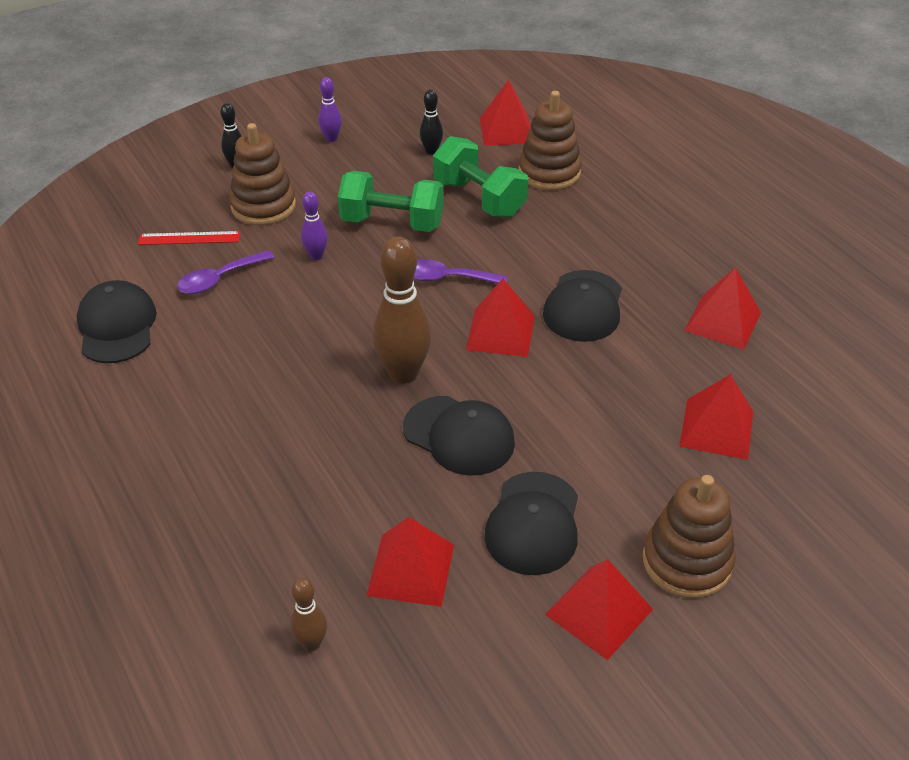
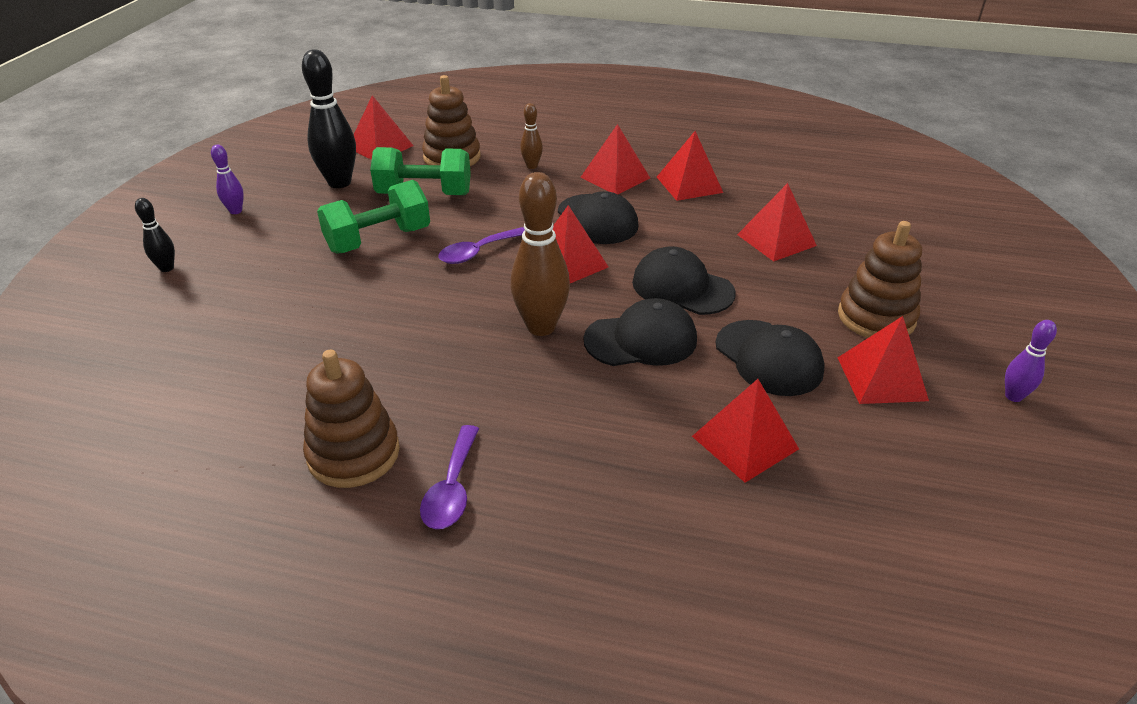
camera: 45 degrees left, 5 degrees down
(117, 326) = (224, 448): black cap -> black cap (682, 287)
(189, 238) = (199, 342): red ruler -> none
(219, 279) = (279, 354): purple spoon -> purple spoon (452, 489)
(263, 206) = (241, 283): brown stacking toy -> brown stacking toy (353, 454)
(311, 643) = (762, 545): brown bowling pin -> brown bowling pin (532, 166)
(316, 256) = (347, 292): purple bowling pin -> purple bowling pin (1013, 396)
(431, 151) = (339, 183): black bowling pin -> black bowling pin, size x1.96
(662, 273) = (615, 177): none -> red pyramid

